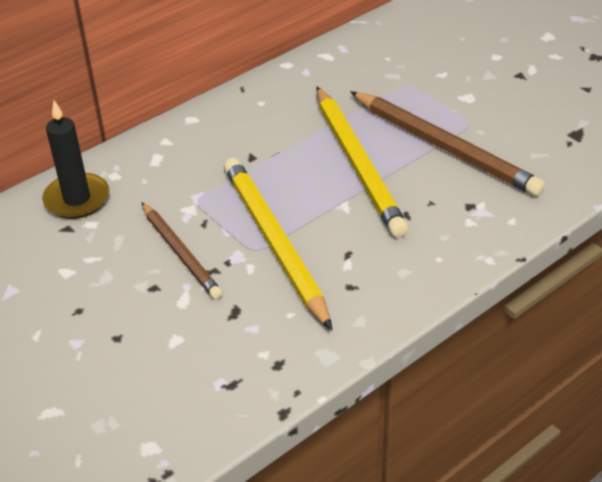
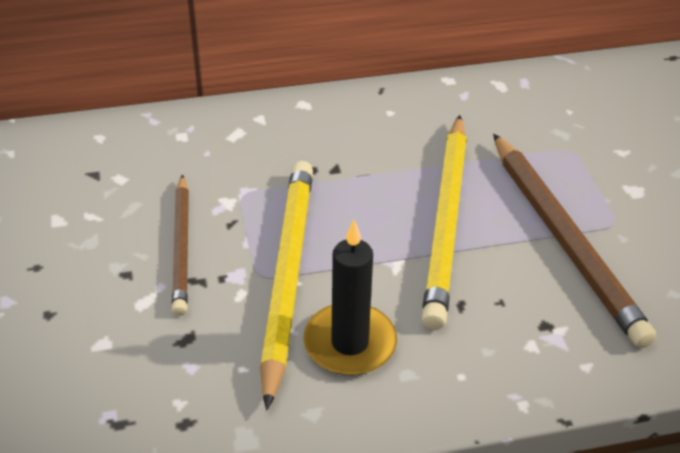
camera: 25 degrees right, 0 degrees up
(77, 199) = (127, 147): black candle -> black candle (350, 343)

